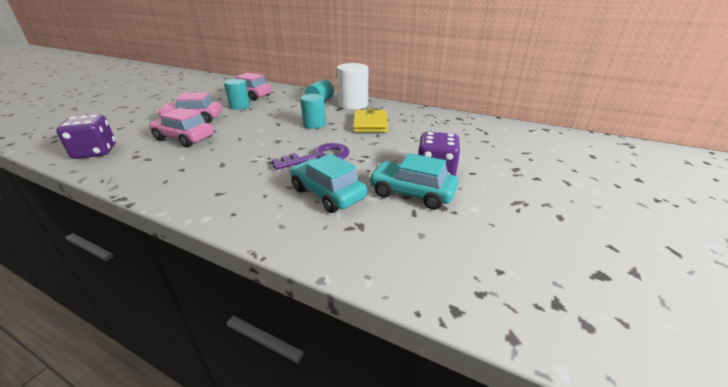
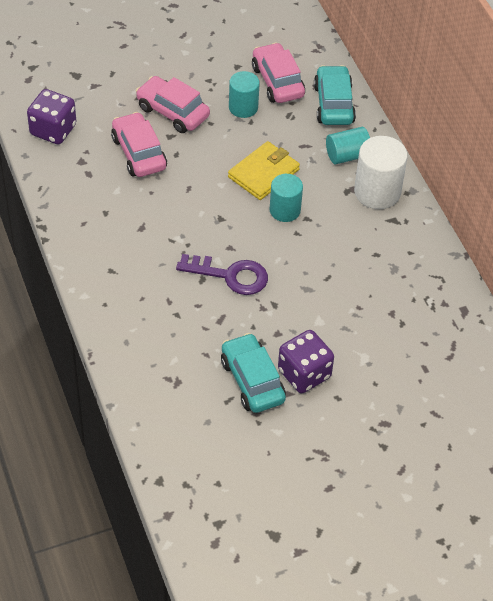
camera: 40 degrees right, 20 degrees up
(328, 194) = (188, 332): turquoise car -> turquoise car (334, 104)
(370, 124) = (345, 250): yellow wallet -> yellow wallet (263, 173)

